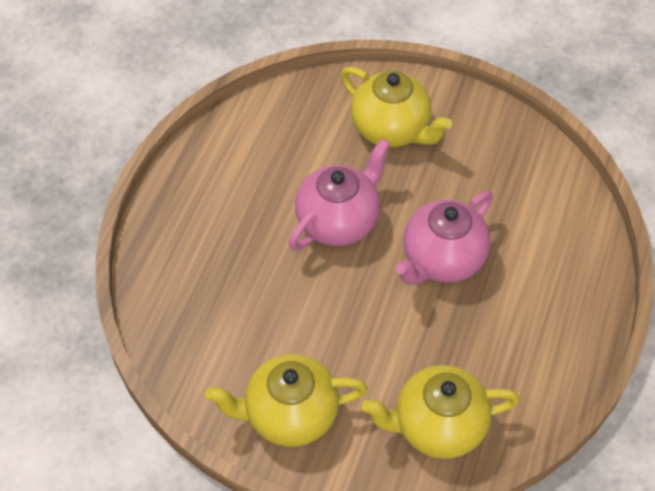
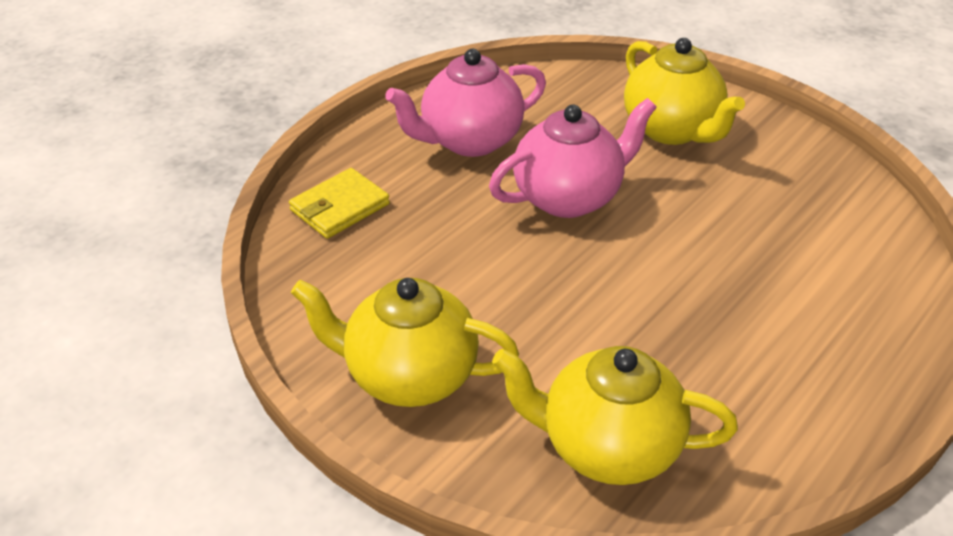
camera: 20 degrees right, 15 degrees down
(173, 282) = (340, 207): none -> yellow wallet
(442, 259) = (687, 265): pink teapot -> pink teapot (469, 141)

